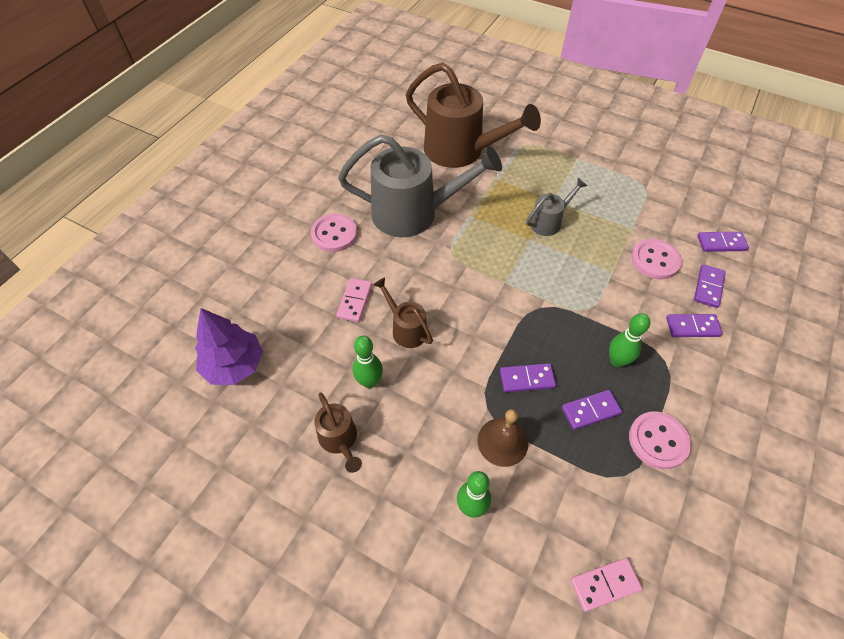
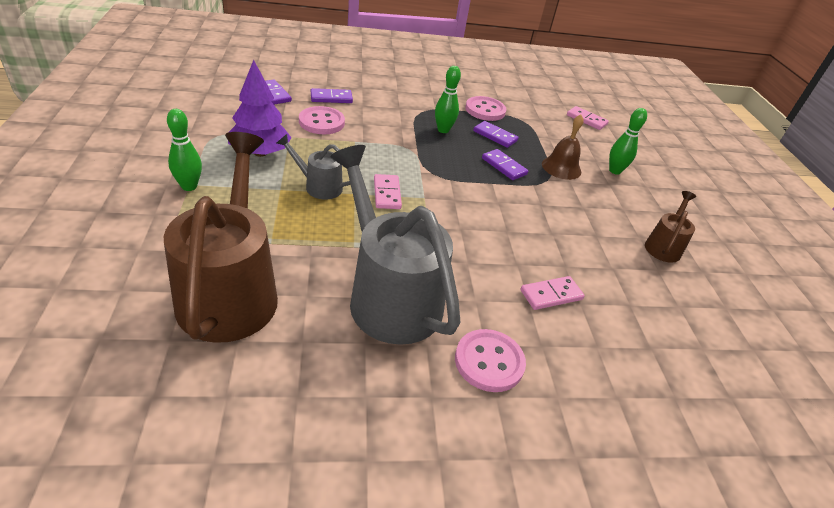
camera: 130 degrees left, 15 degrees down
(234, 365) = (714, 356): purple tree -> purple tree (260, 153)
(369, 382) = (606, 249): green bowling pin -> green bowling pin (189, 186)
(405, 328) = (537, 245): brown watering can -> none
(521, 260) = (387, 193): none -> pink domino
(692, 327) = (378, 103): purple domino -> none

